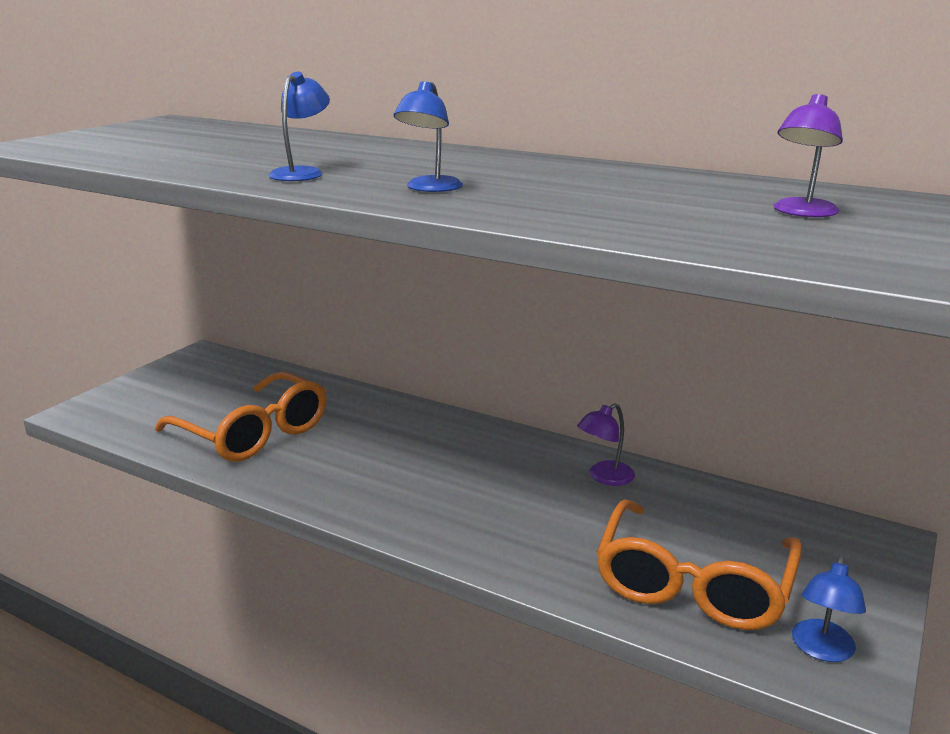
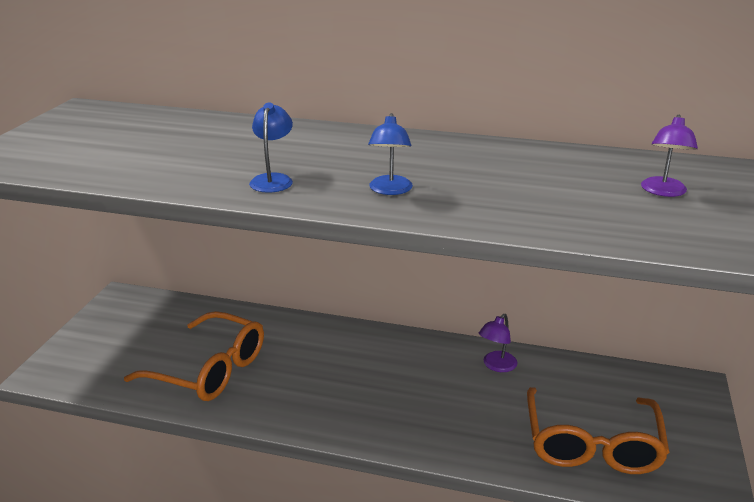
camera: 15 degrees left, 5 degrees up
(821, 650) = (689, 479): blue lamp -> none

